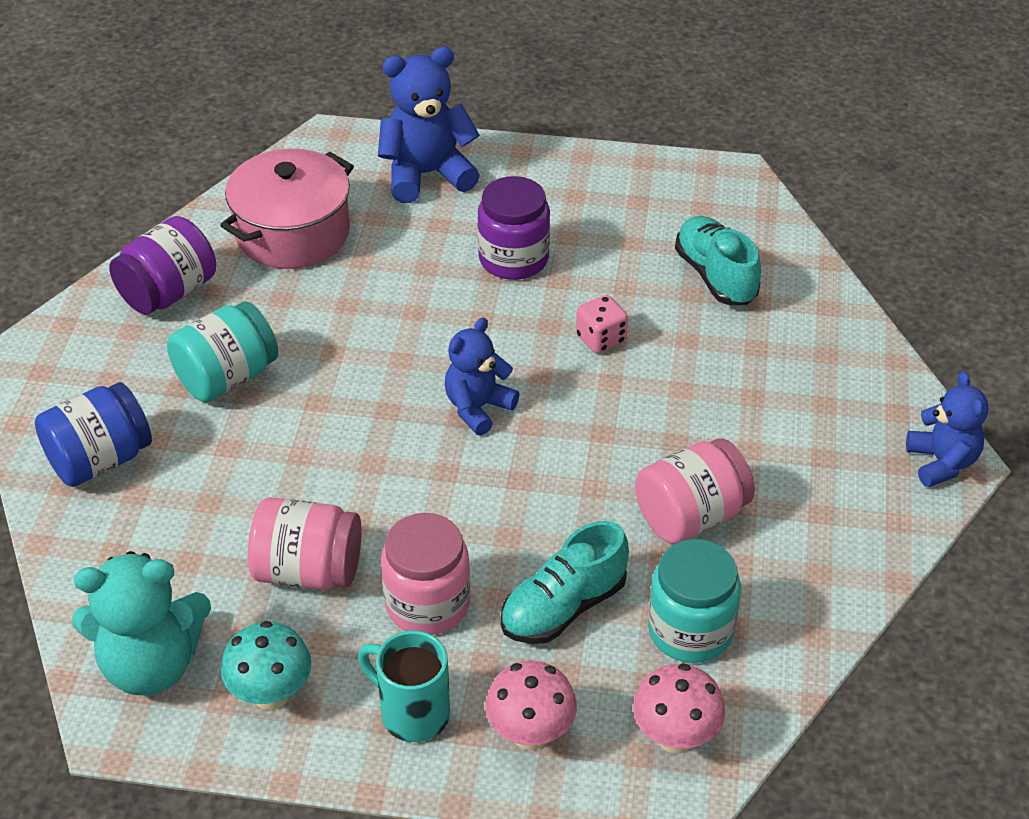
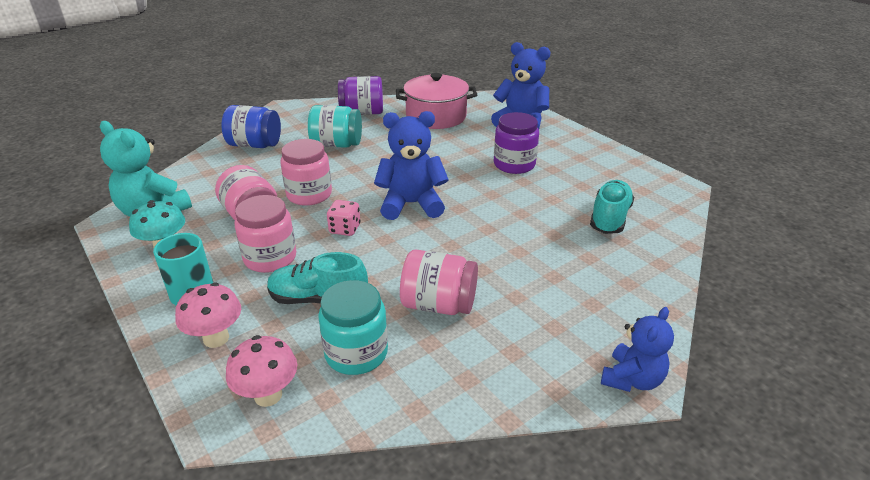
camera: 45 degrees right, 10 degrees down
(325, 484) = (309, 194): none -> pink jar
(478, 408) = (411, 204): blue teddy bear -> blue teddy bear, size x1.53
(601, 339) = (509, 211): pink dice -> pink dice (345, 229)

